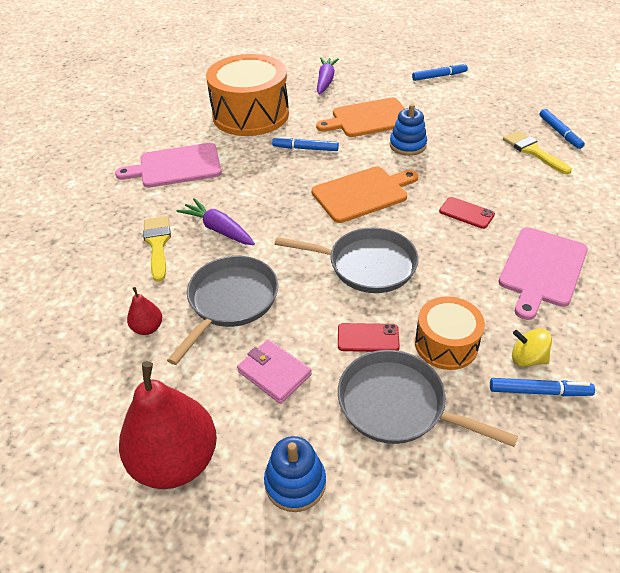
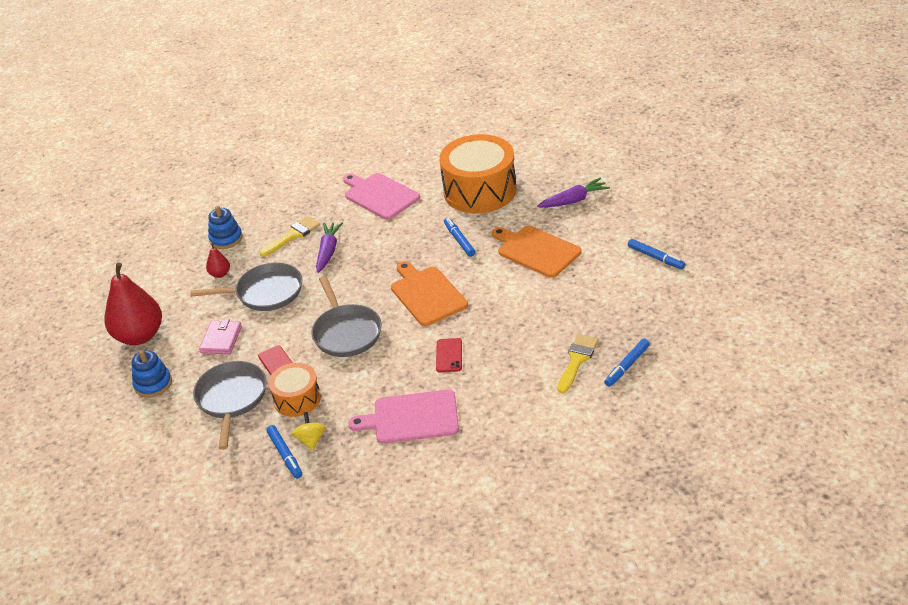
camera: 60 degrees right, 5 degrees down
(362, 193) = (427, 294): orange cutting board -> orange cutting board turned 150 degrees counterclockwise
(407, 145) = (516, 288): blue stacking toy -> blue stacking toy (226, 239)

